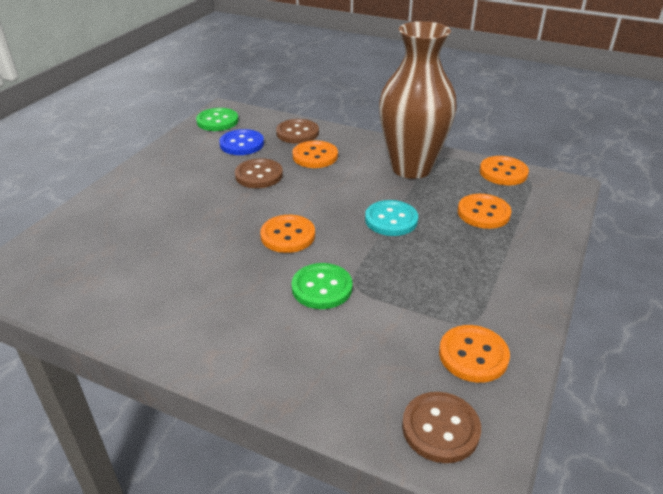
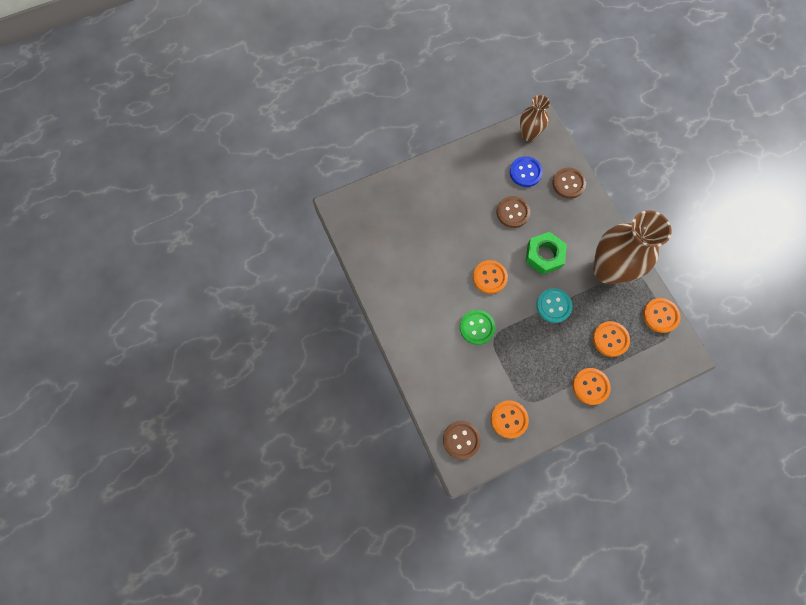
camera: 40 degrees right, 35 degrees up
(217, 121) = (528, 135): green button -> brown vase
(315, 156) = (559, 216): orange button -> orange button (590, 386)
(332, 189) = (544, 255): none -> green nut

